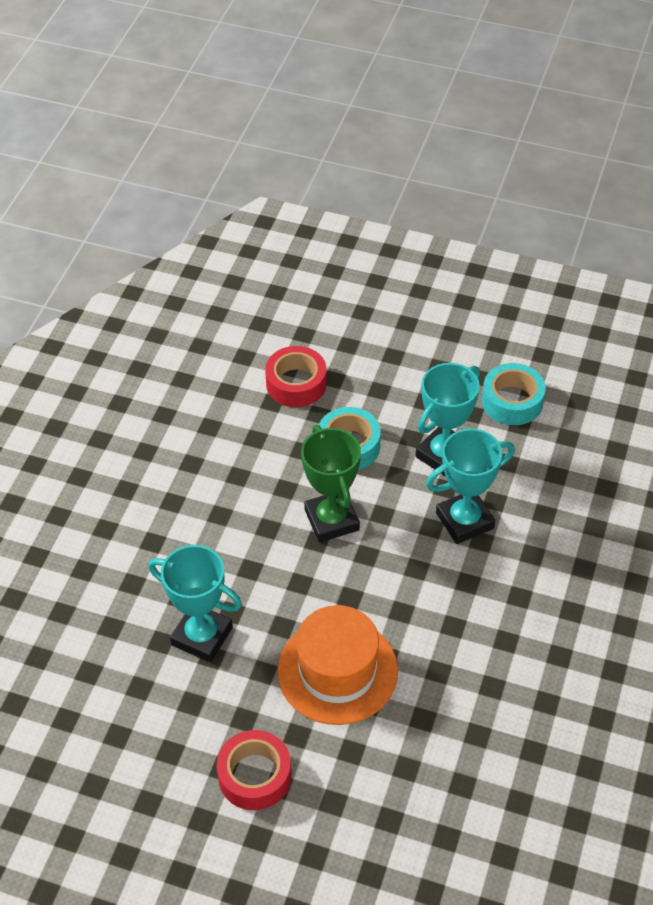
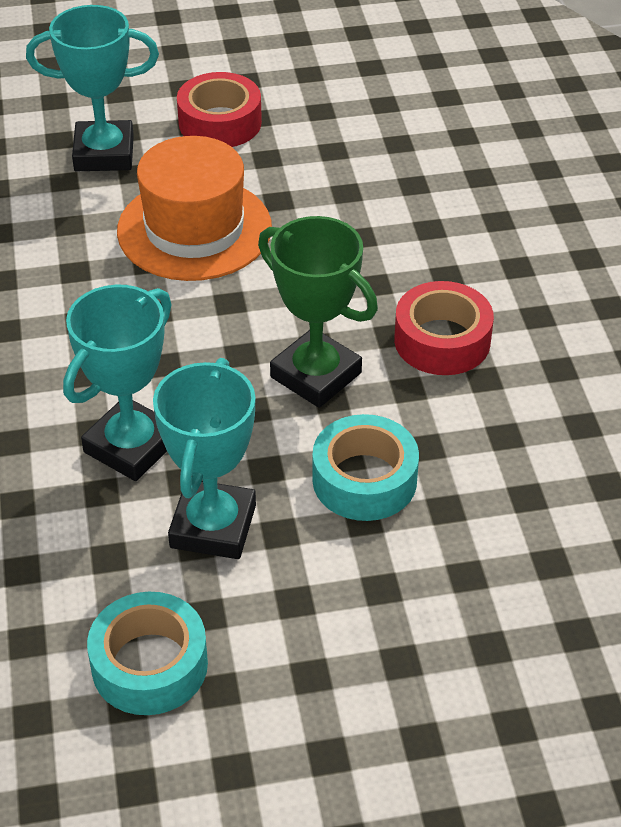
camera: 150 degrees right, 5 degrees down
(202, 636) = (373, 204): turquoise trophy -> turquoise trophy (104, 153)
(296, 384) = (516, 540): red tape -> red tape (442, 340)

